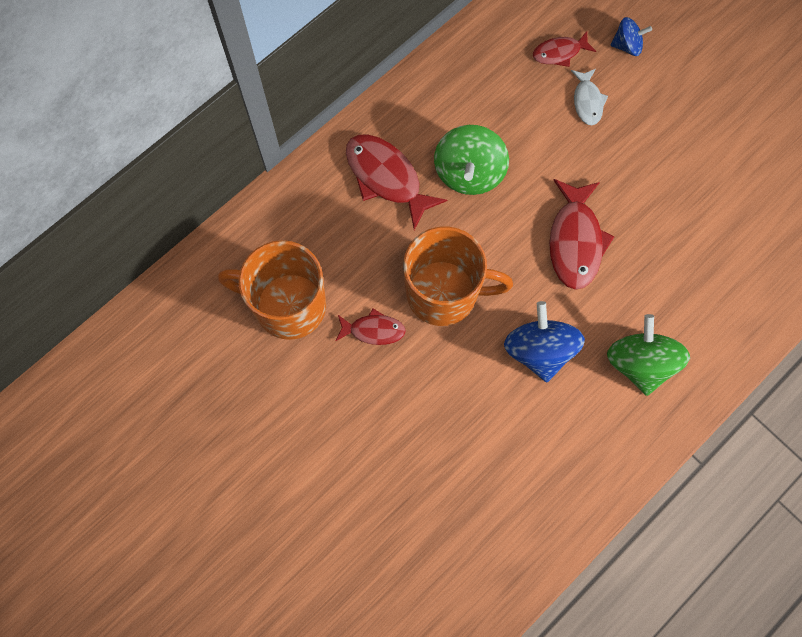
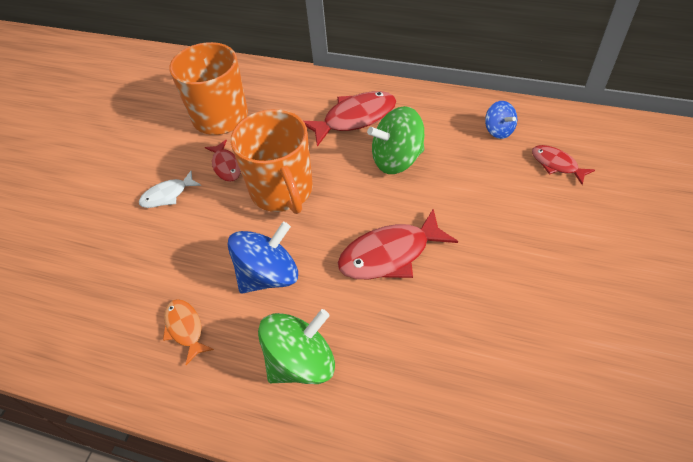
camera: 65 degrees right, 20 degrees down
(386, 178) = (355, 118): red fish -> red fish turned 45 degrees clockwise
(556, 443) = (185, 328): none -> orange fish
(587, 101) = (530, 203): white fish -> white fish (167, 195)
(627, 46) = (613, 205): blue spinning top -> blue spinning top (498, 130)

